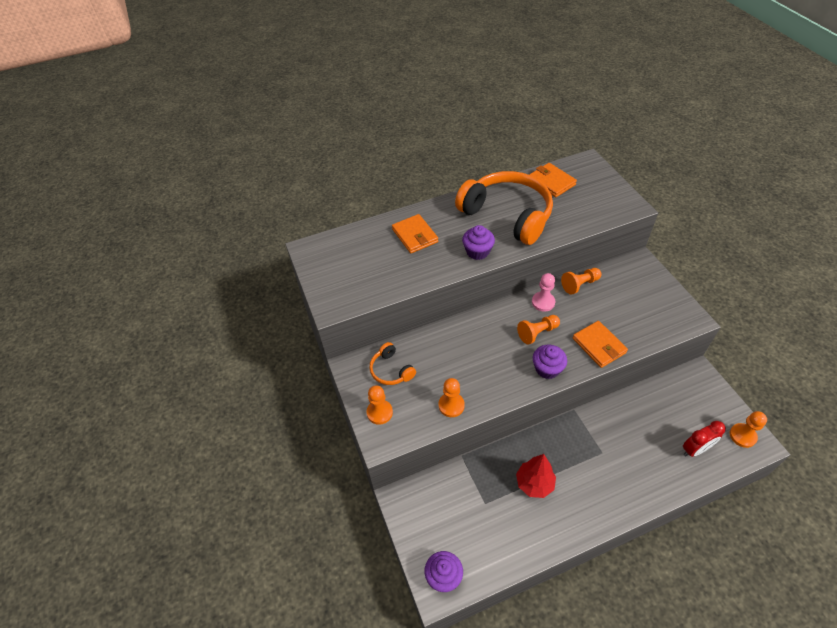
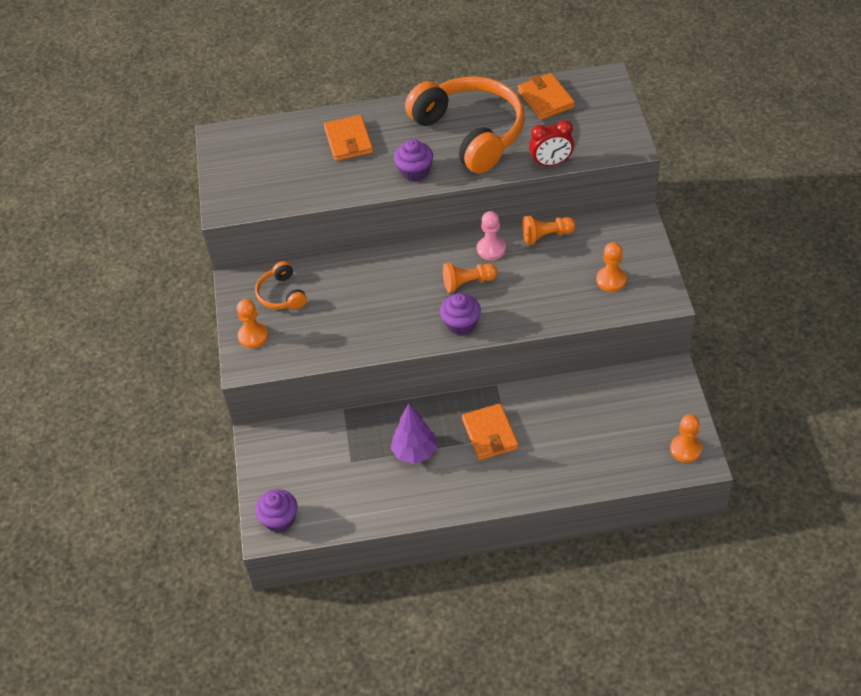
camera: 15 degrees right, 0 degrees up
(451, 405) = (335, 343): orange pawn -> orange pawn (611, 280)
(534, 483) = (415, 452): red tree -> purple tree
(599, 345) = (534, 309): orange wallet -> orange wallet (490, 434)
(695, 449) = (620, 453): red clock -> red clock (551, 163)

